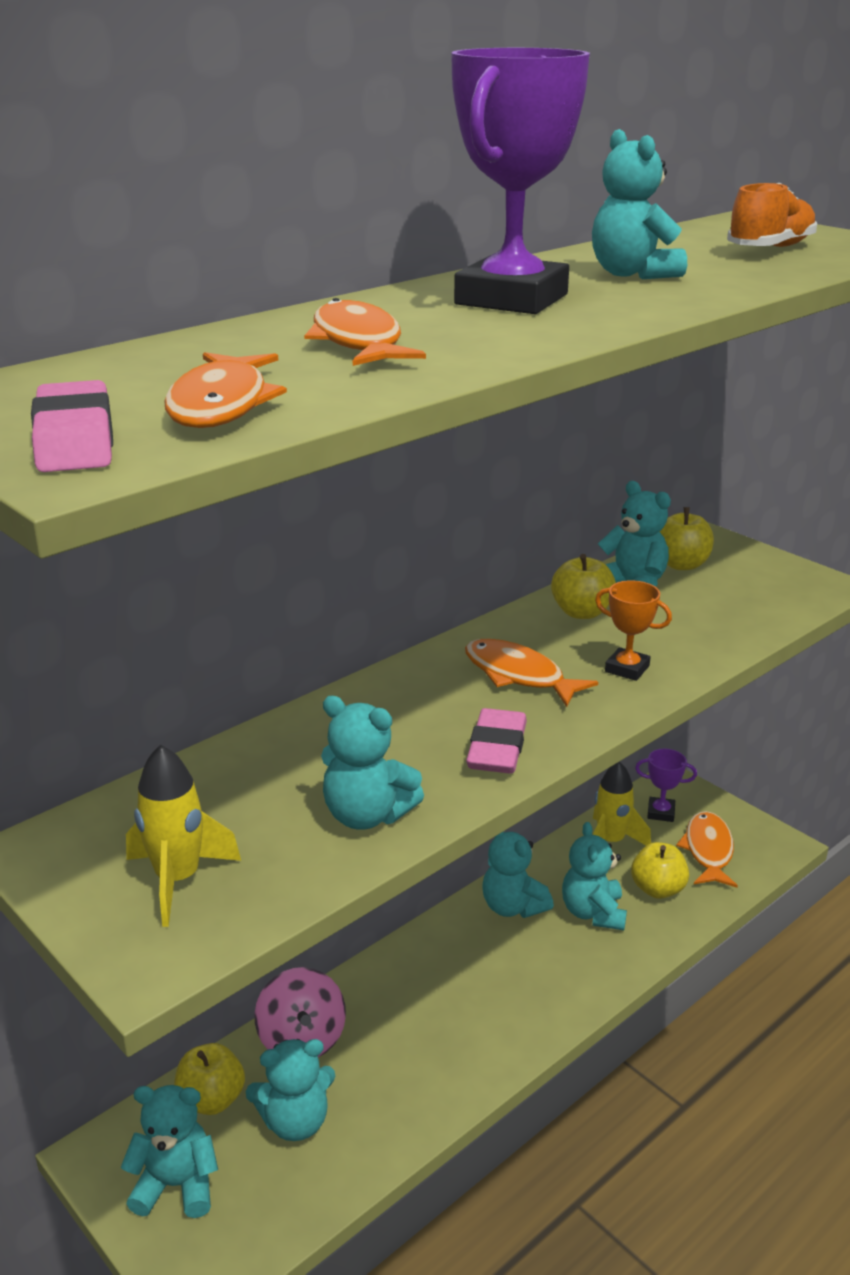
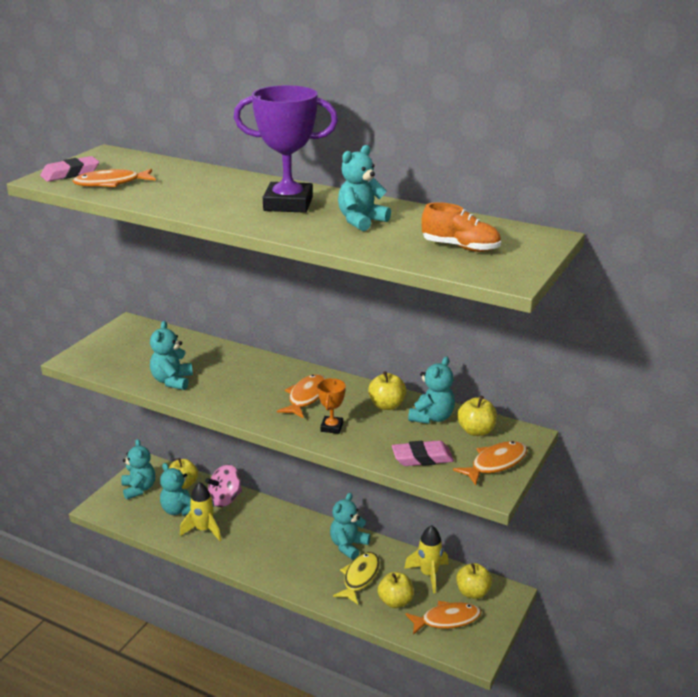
camera: 70 degrees right, 0 degrees up
(178, 880) = (119, 353): yellow rocket -> yellow rocket (204, 530)
(358, 342) = (199, 189): orange fish -> orange fish (495, 463)
(497, 749) = (235, 402): pink eraser -> pink eraser (422, 458)
(593, 913) = (360, 577): turquoise teddy bear -> yellow fish
(661, 812) = (473, 592): purple trophy -> yellow apple

